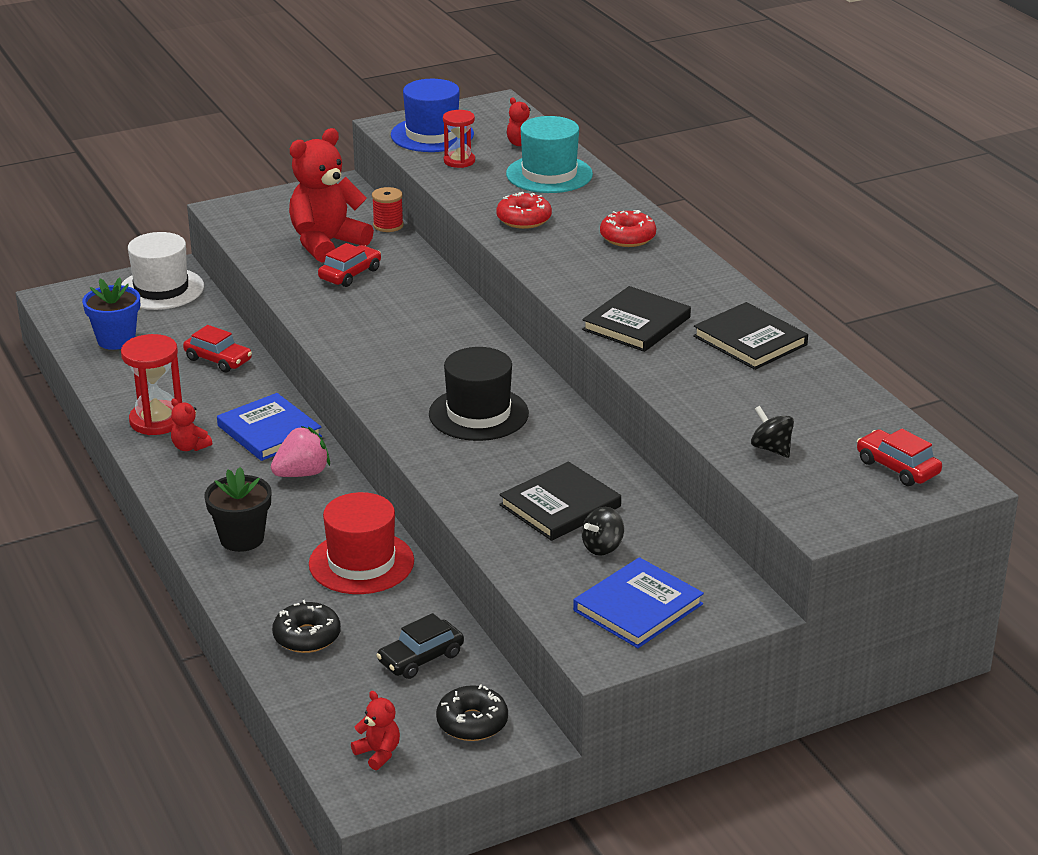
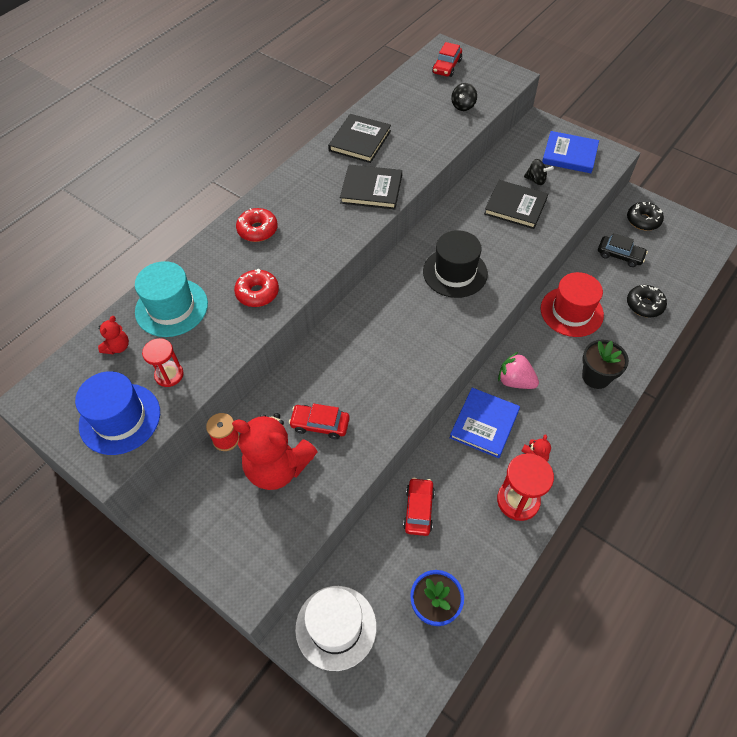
camera: 115 degrees left, 25 degrees up
(378, 753) = (690, 242): red teddy bear -> none

